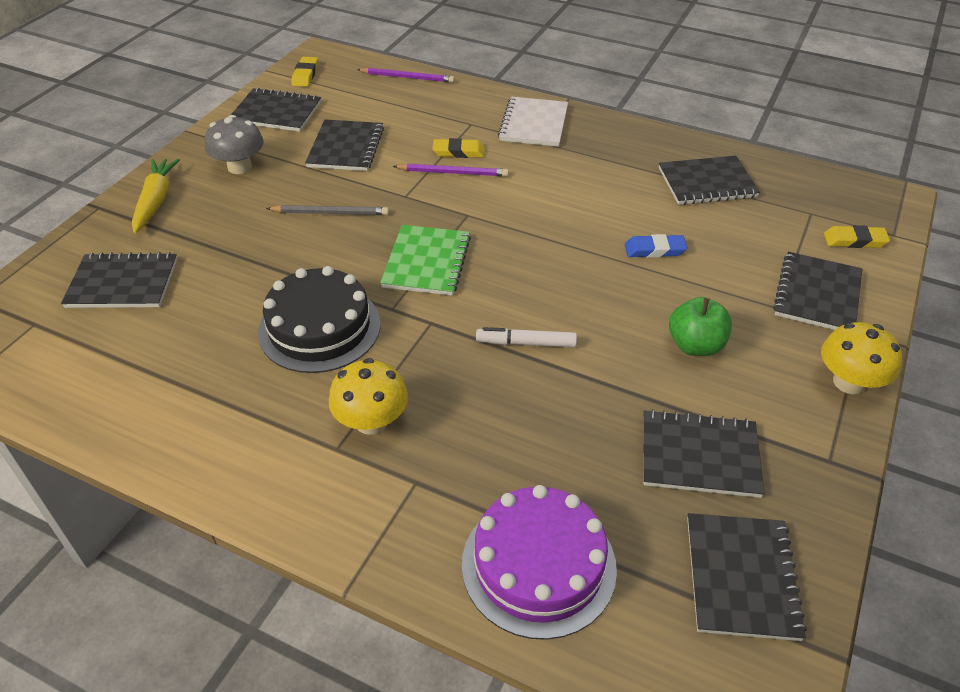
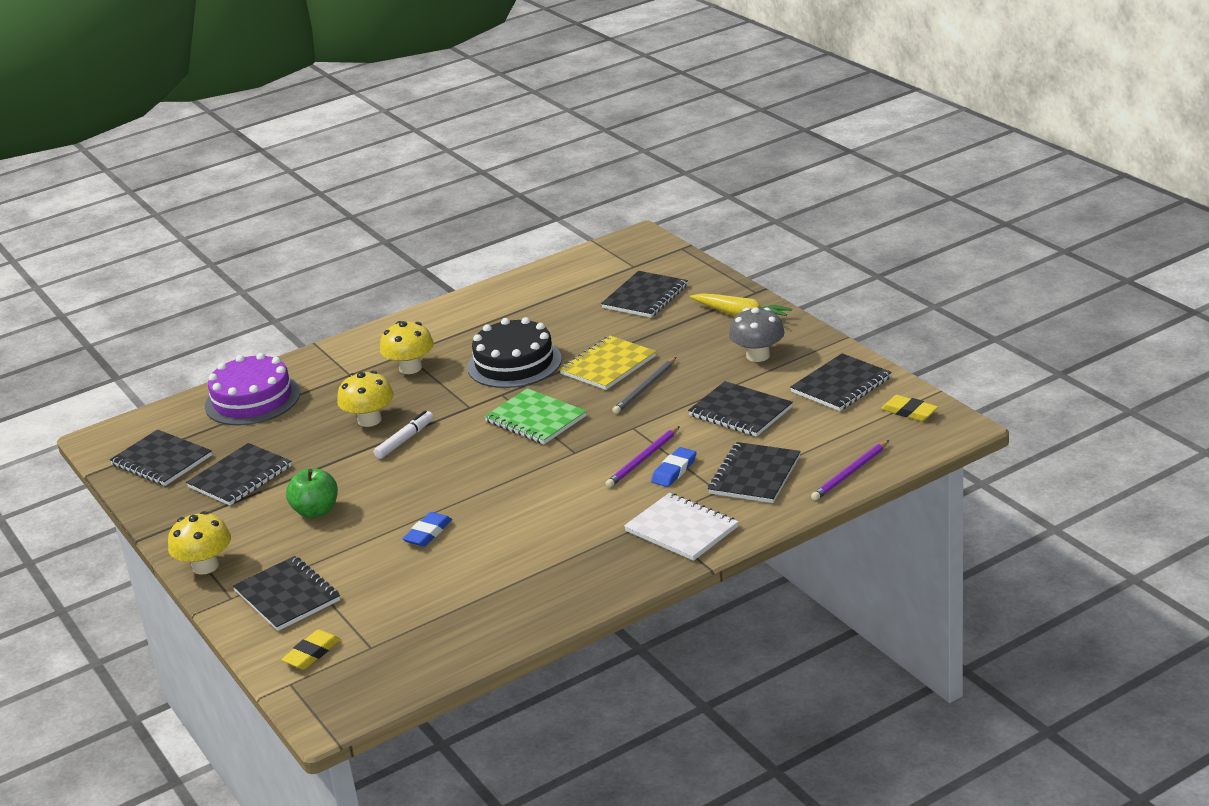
camera: 125 degrees right, 15 degrees down
(295, 253) = (608, 365): none -> yellow notebook
(458, 152) = (674, 471): yellow eraser -> blue eraser
(508, 397) = (369, 420): none -> yellow mushroom
(707, 183) = (478, 602): black notebook -> black notebook (754, 475)

